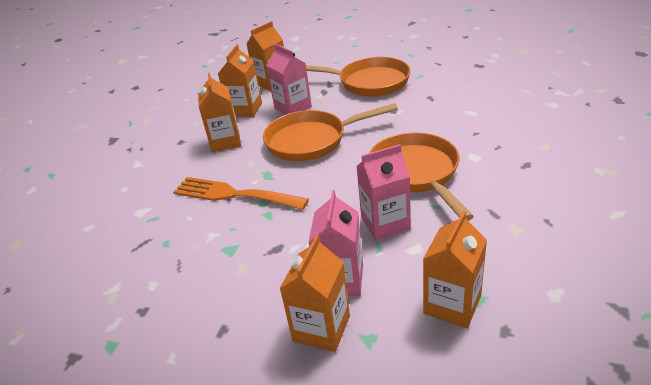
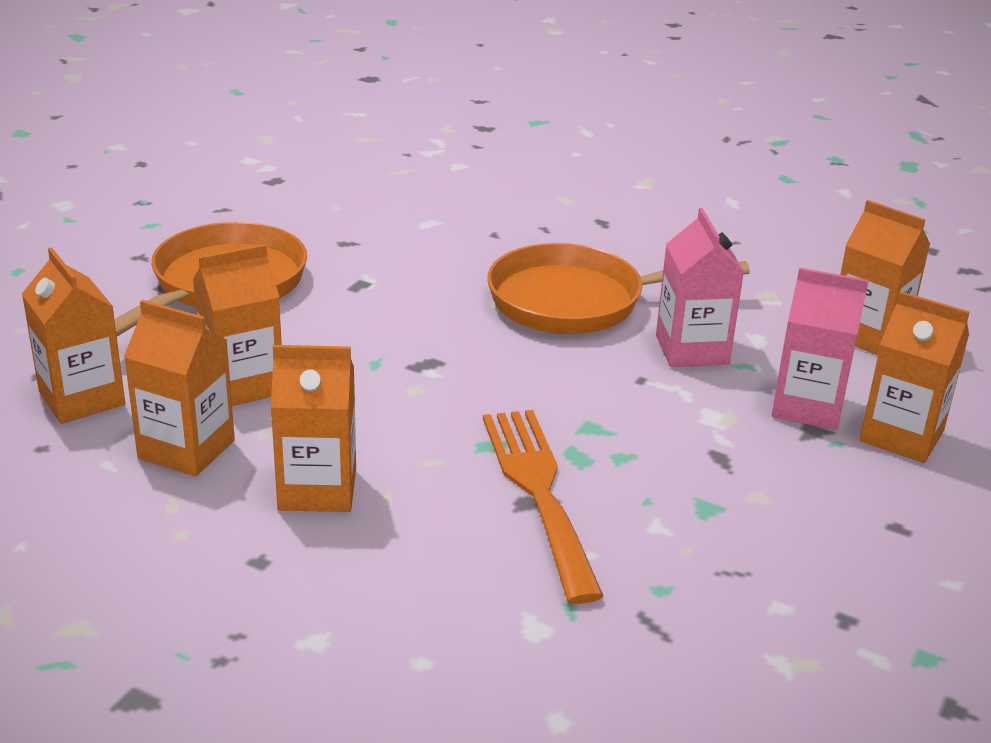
camera: 85 degrees left, 5 degrees down
(233, 194) = (538, 491): orange fork -> orange fork turned 135 degrees clockwise
(293, 108) = (243, 385): pink carton -> orange carton
(311, 141) = (402, 380): orange pan -> none

